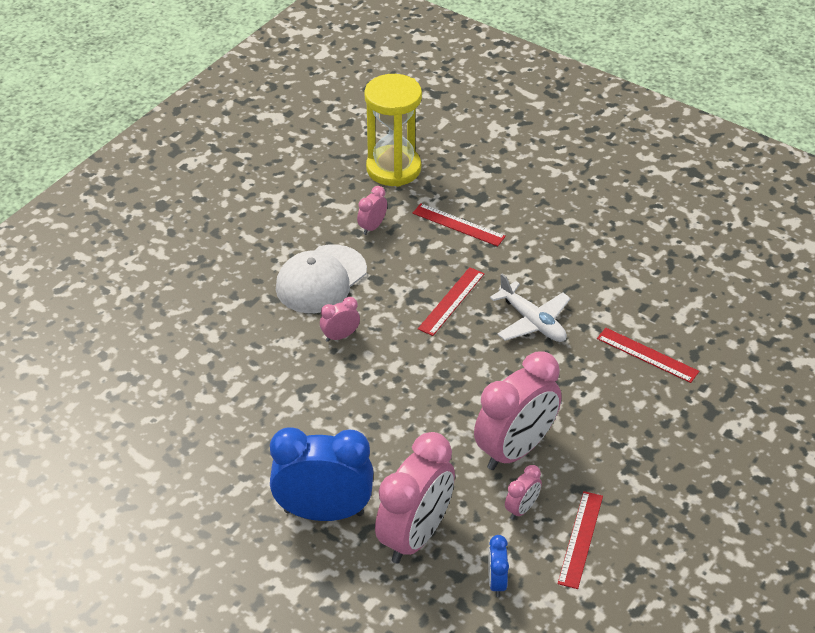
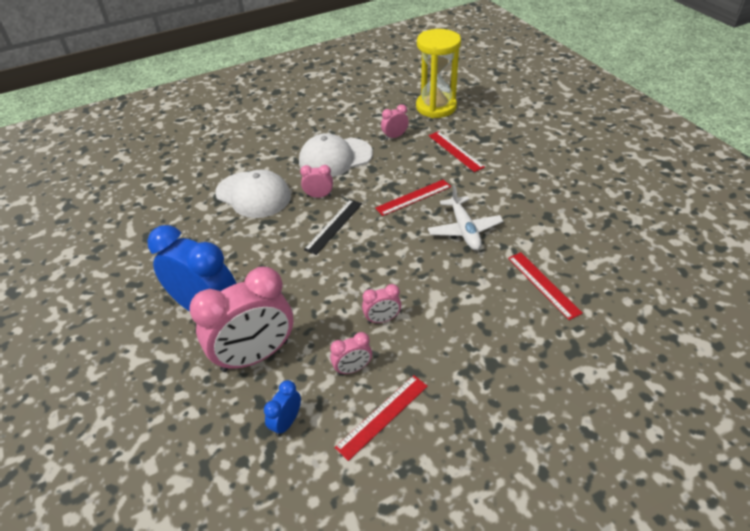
camera: 30 degrees right, 0 degrees up
(258, 361) = (253, 195): none -> white cap
(387, 367) = (333, 226): none -> black ruler
(515, 450) = (382, 319): pink clock -> pink clock, size x0.44

